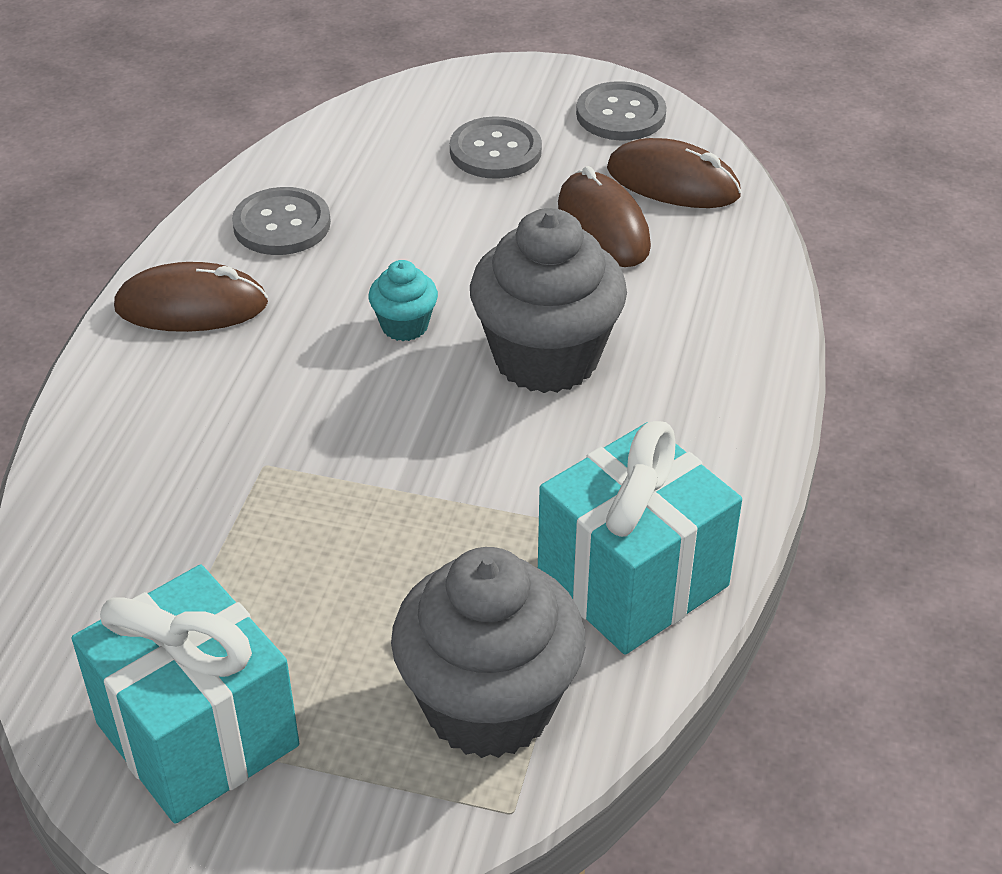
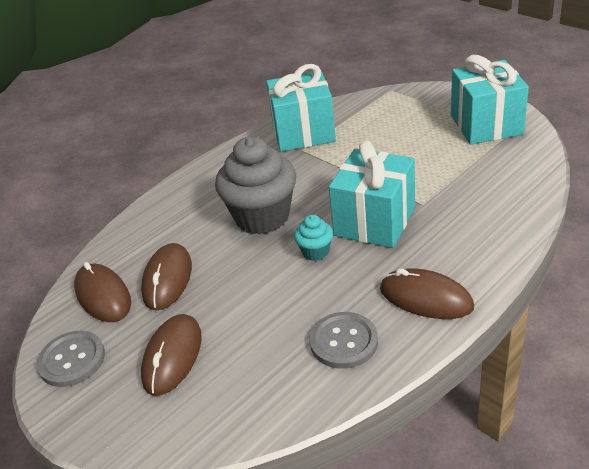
camera: 145 degrees left, 5 degrees down
(336, 405) = (374, 221): none -> turquoise gift
(489, 705) = (380, 113): grey cupcake -> none
(495, 151) = (172, 356): grey button -> brown mouse

